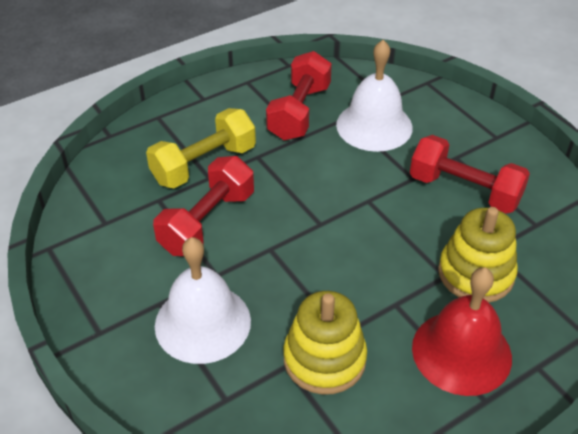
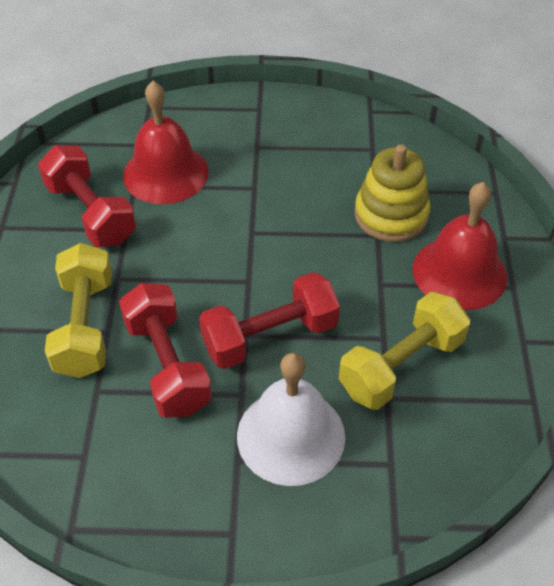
camera: 55 degrees left, 5 degrees up
(324, 359) = (401, 366): yellow stacking toy -> yellow dumbbell
(374, 126) = (165, 173): white bell -> red bell
(464, 190) = (299, 165): red dumbbell -> red dumbbell (270, 336)

